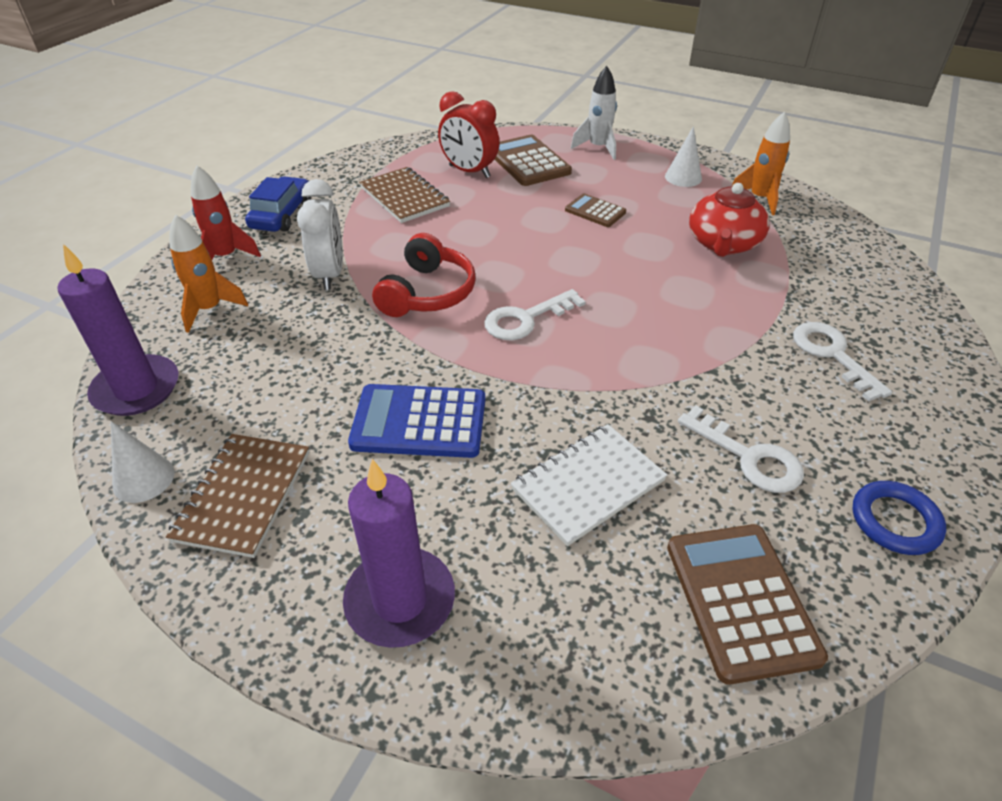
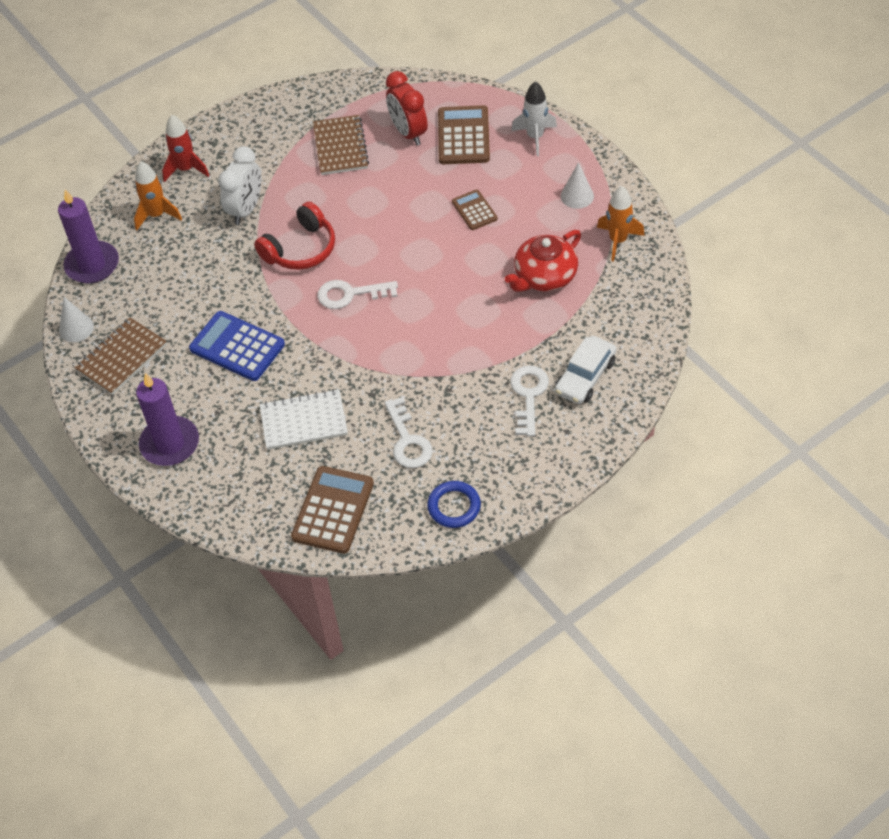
camera: 30 degrees right, 10 degrees up
(282, 214) = (242, 137): blue car -> none
(868, 317) = (585, 376): none -> white car

